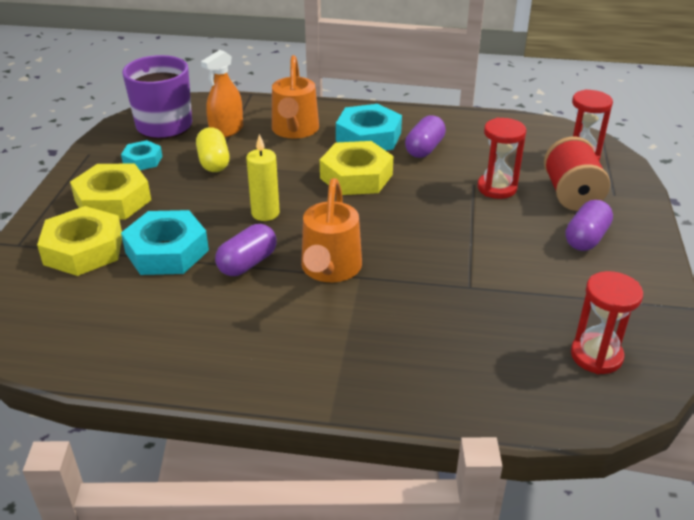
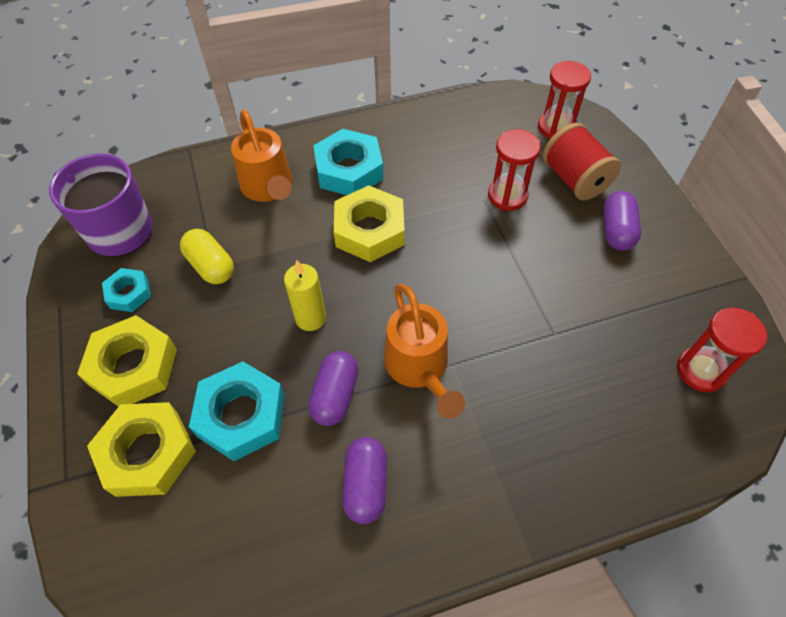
camera: 25 degrees left, 20 degrees up
(226, 130) = (195, 213): orange spray bottle -> none
(424, 149) = (412, 167): purple capsule -> purple capsule (366, 485)

